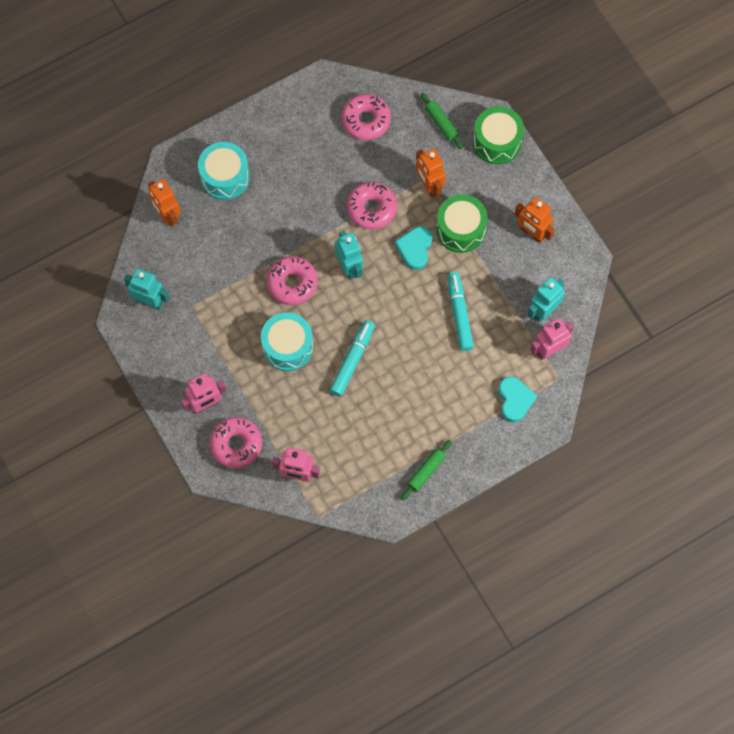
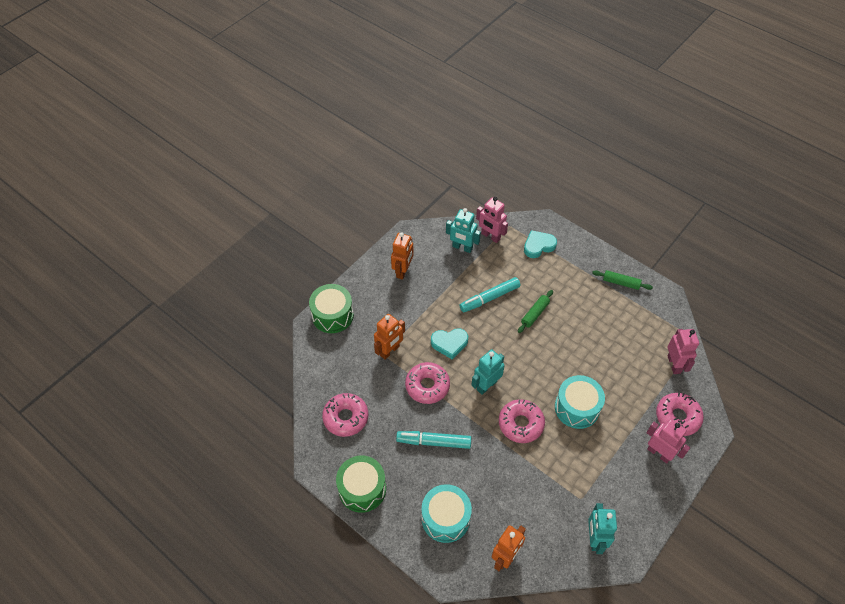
camera: 110 degrees left, 15 degrees down
(352, 360) = (563, 357): turquoise marker -> turquoise marker (434, 442)
(441, 123) = (329, 359): green rolling pin -> green rolling pin (535, 314)
(460, 229) = (419, 317): green drum -> green drum (362, 489)

